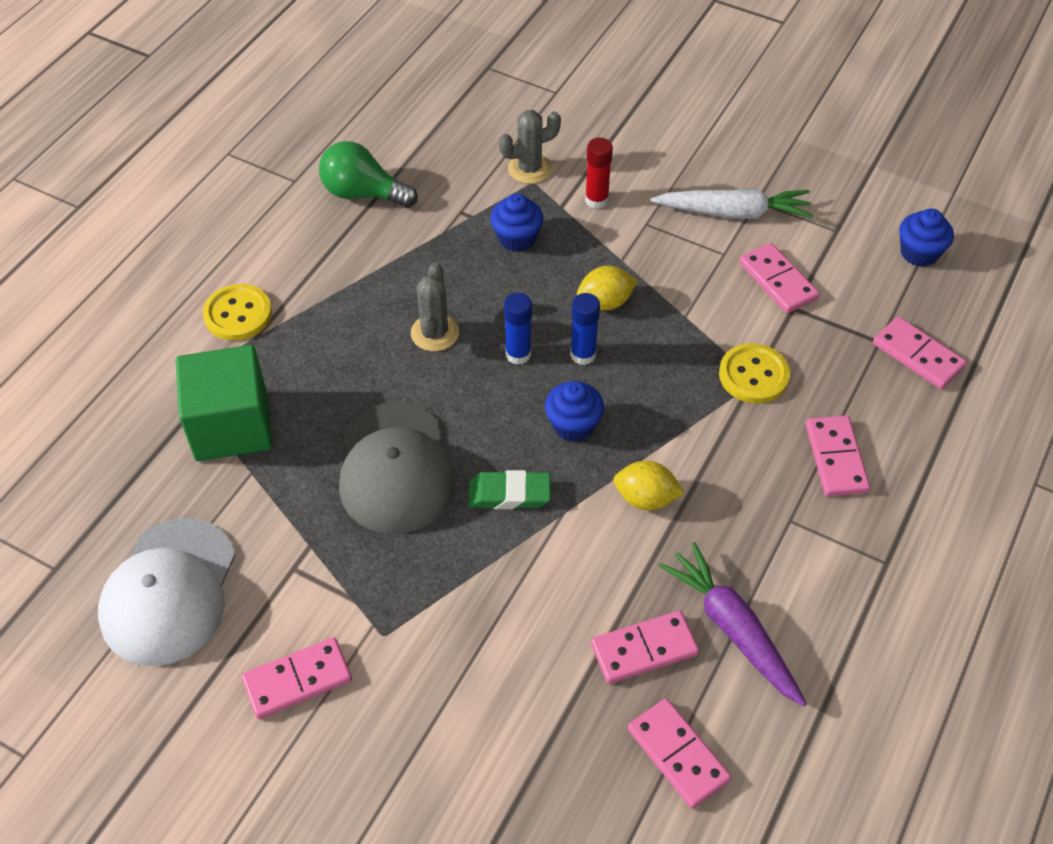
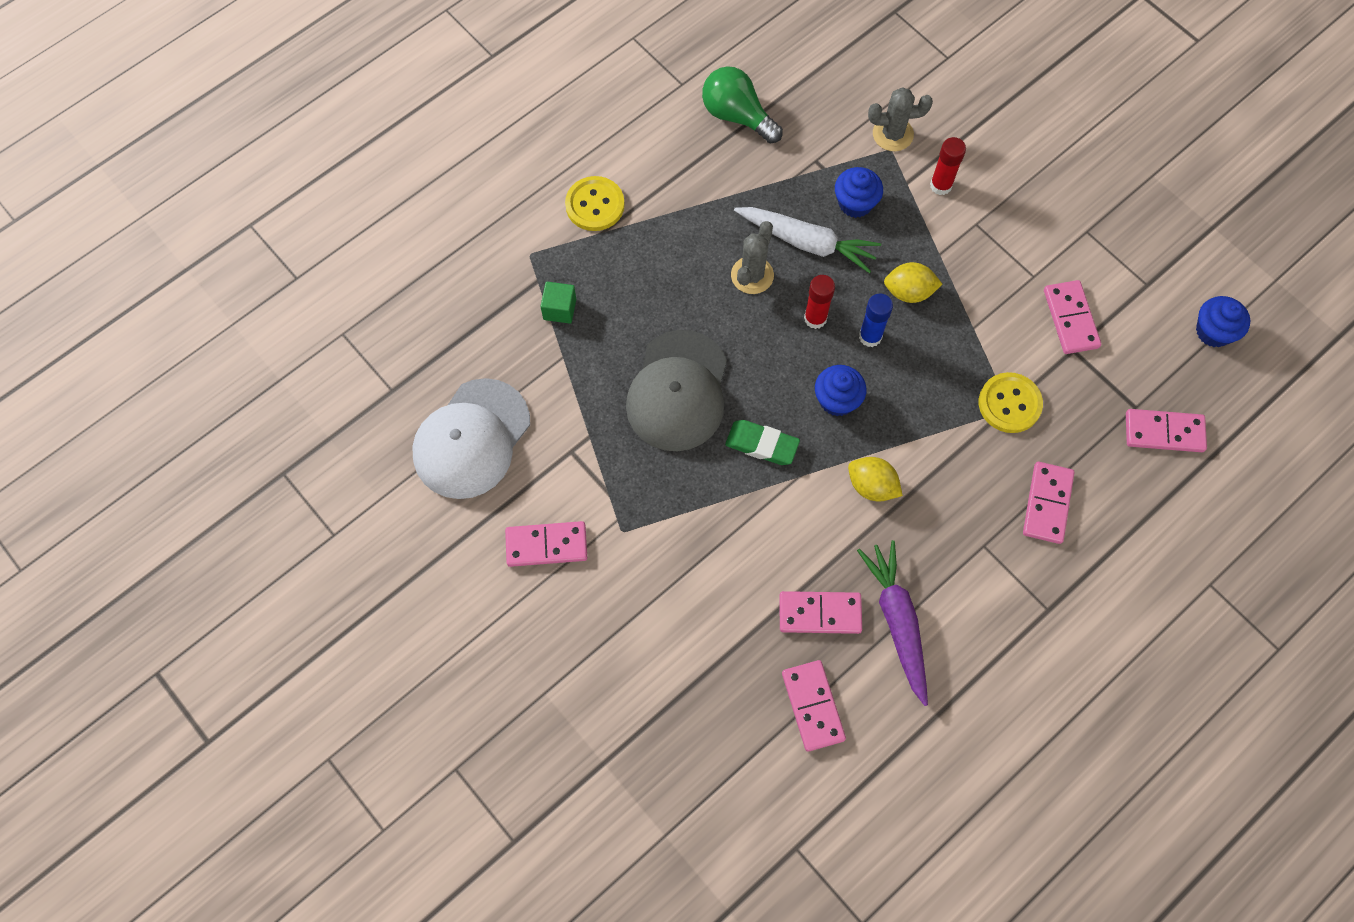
camera: 20 degrees right, 15 degrees up
(231, 426) = (559, 309): green cube -> green cube, size x0.45
(518, 354) = (815, 318): blue glue stick -> red glue stick
(733, 213) = (1060, 237): white carrot -> white carrot (807, 242)
(918, 355) = (1164, 432): pink domino -> pink domino turned 60 degrees counterclockwise

